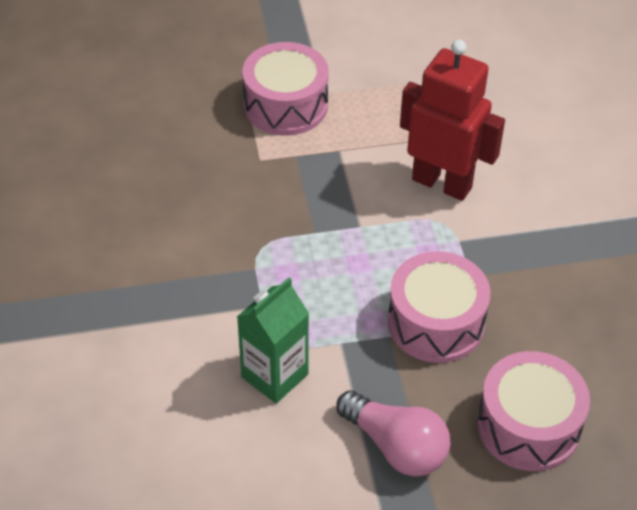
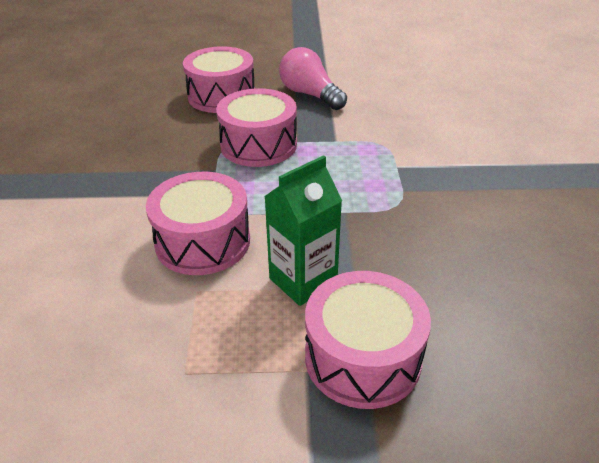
camera: 170 degrees left, 10 degrees down
(274, 375) = (387, 128): green carton -> green carton (303, 281)
(442, 183) = (203, 241): red robot -> pink drum

